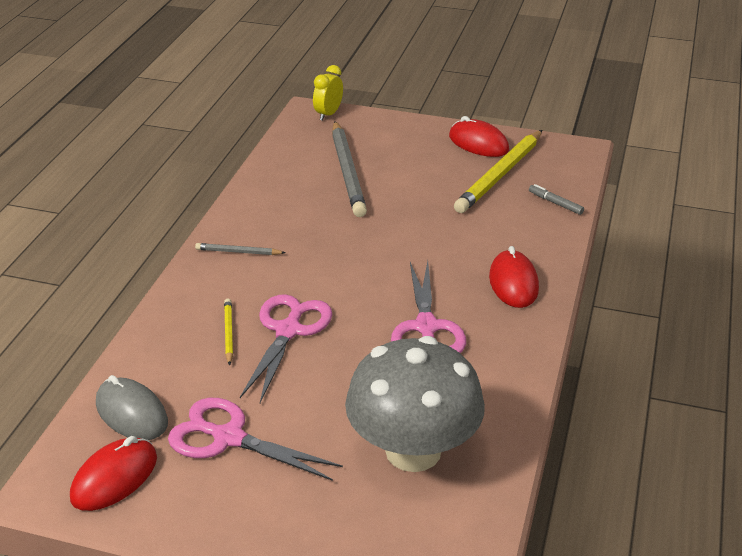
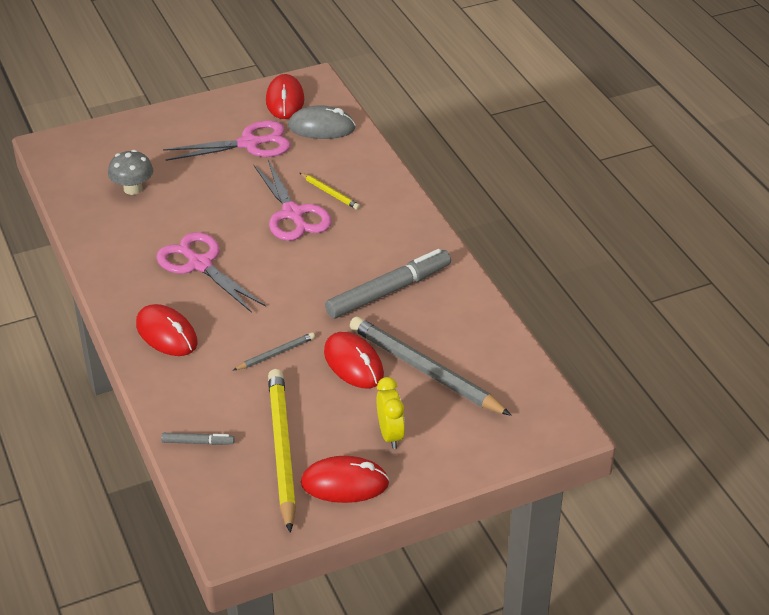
camera: 140 degrees right, 5 degrees up
(238, 252) = (406, 247): grey pencil -> grey pencil (276, 354)
(299, 228) = (389, 291): none -> grey marker
(328, 114) = (540, 435): yellow clock -> yellow clock (390, 435)
(391, 197) = (353, 364): none -> red mouse
(413, 451) = (133, 189): grey mushroom -> grey mushroom, size x0.46

